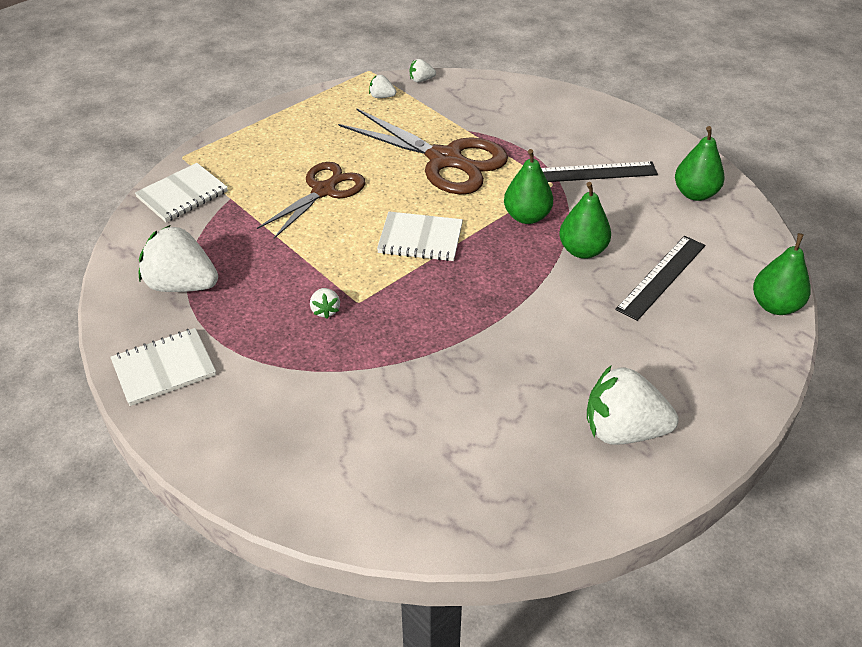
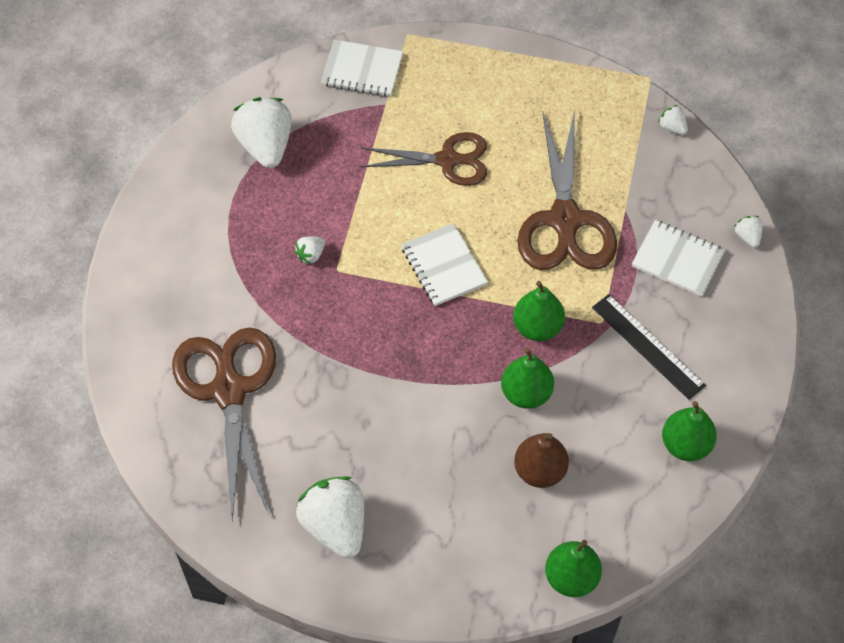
camera: 55 degrees right, 15 degrees up
(164, 368) = (180, 197): white notebook -> white notebook (677, 260)
(382, 96) = (617, 114): white strawberry -> white strawberry (747, 237)
(411, 437) = (229, 389): none -> brown scissors
(661, 277) = (539, 470): black ruler -> brown pear

